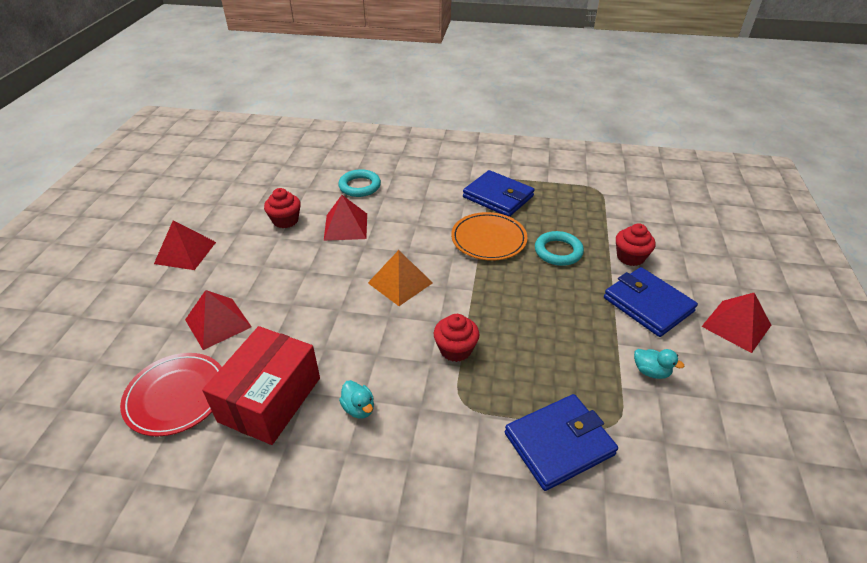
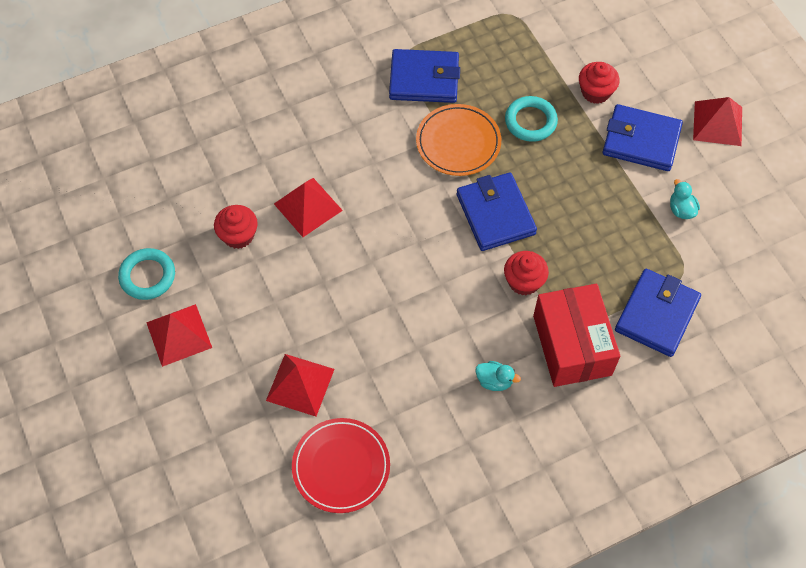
camera: 35 degrees left, 20 degrees up
(270, 399) = (419, 419): red box -> red box (572, 345)
(360, 186) = (270, 144): turquoise ring -> turquoise ring (147, 276)
(400, 282) = (420, 242): orange pyramid -> none
(475, 293) = (495, 214): none -> blue wallet
(651, 371) = (681, 209): turquoise duck -> turquoise duck turned 105 degrees counterclockwise

